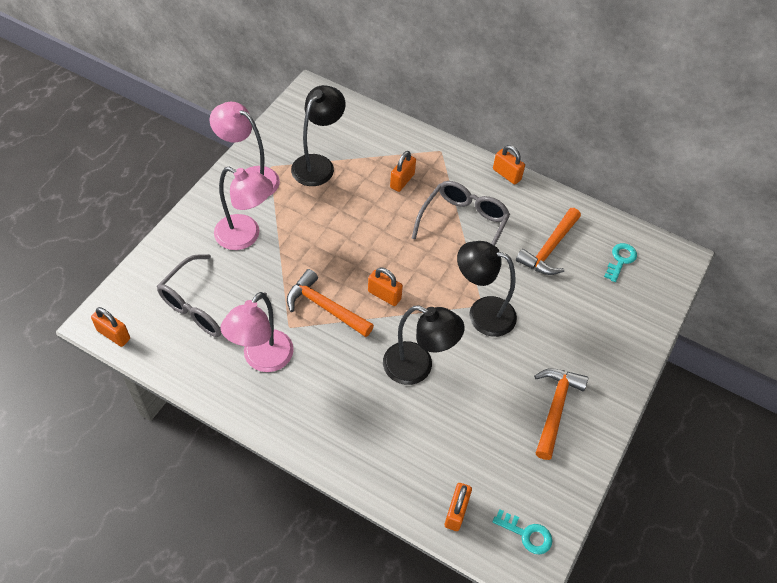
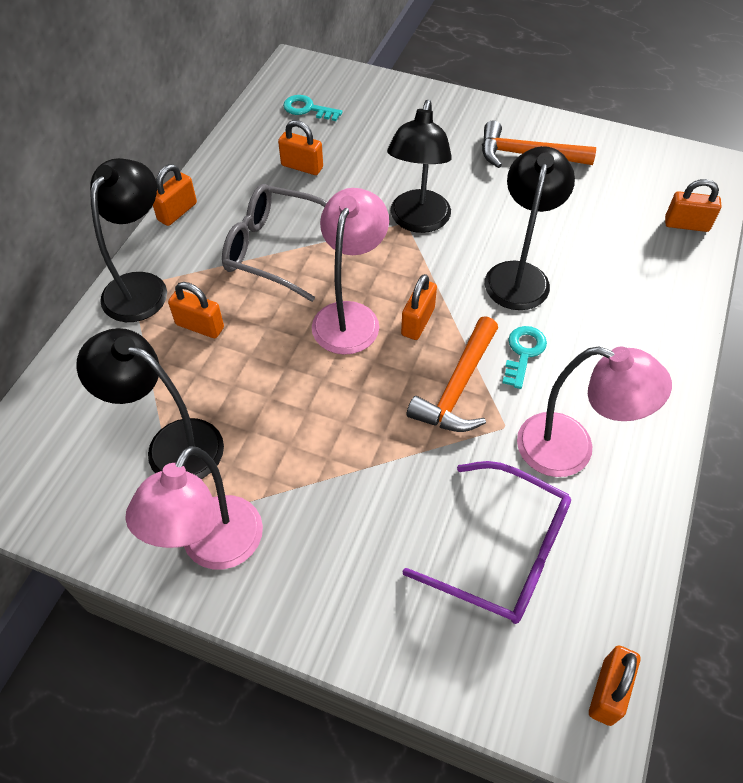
camera: 95 degrees left, 0 degrees up
(206, 305) = (502, 552): grey glasses -> purple glasses
(246, 236) = (347, 524): pink lamp -> pink lamp (350, 316)
(440, 155) = (142, 286): none -> black lamp
(526, 534) = (680, 170): turquoise key -> turquoise key (523, 353)
(549, 248) = (302, 166): orange hammer -> orange padlock

